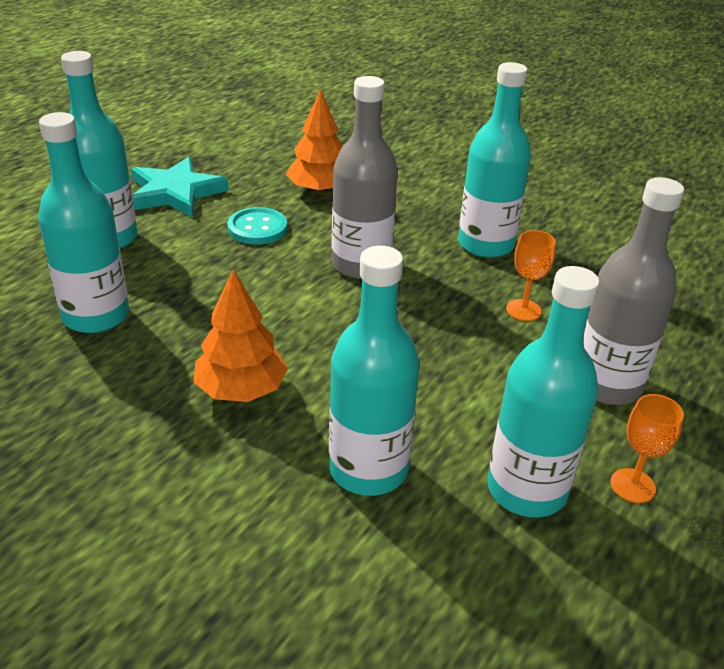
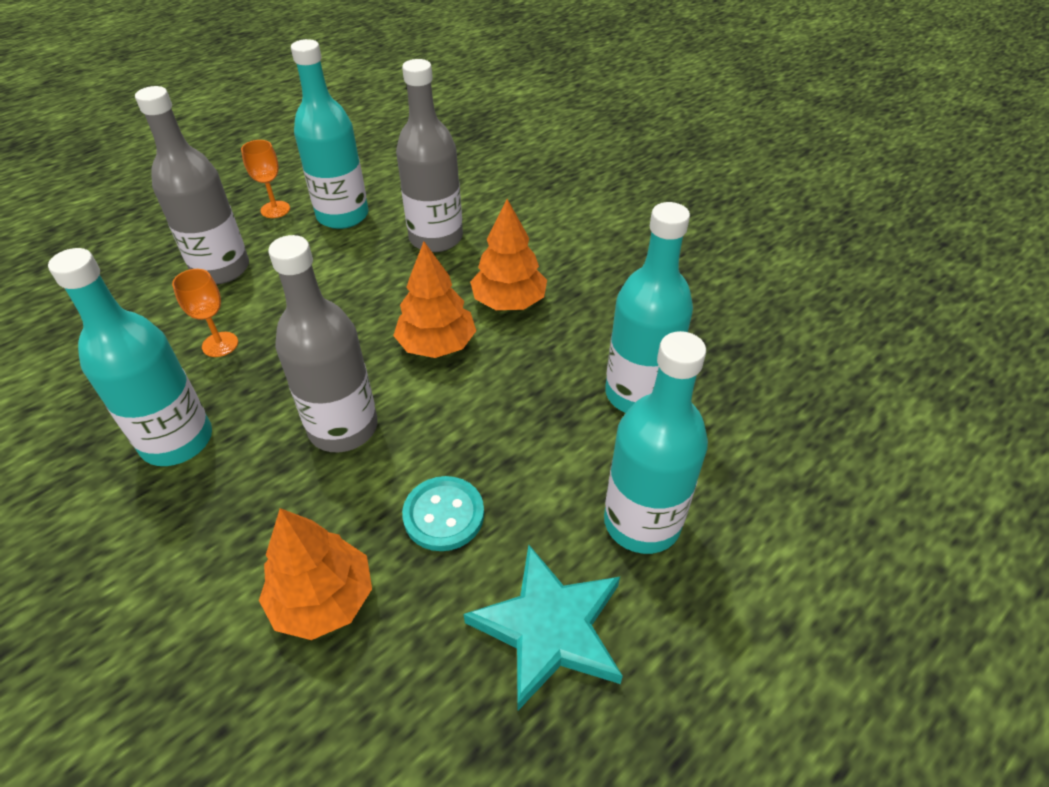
camera: 165 degrees left, 10 degrees up
(308, 335) = (437, 345): none -> orange tree
(368, 469) = (436, 238): turquoise bottle -> grey bottle

